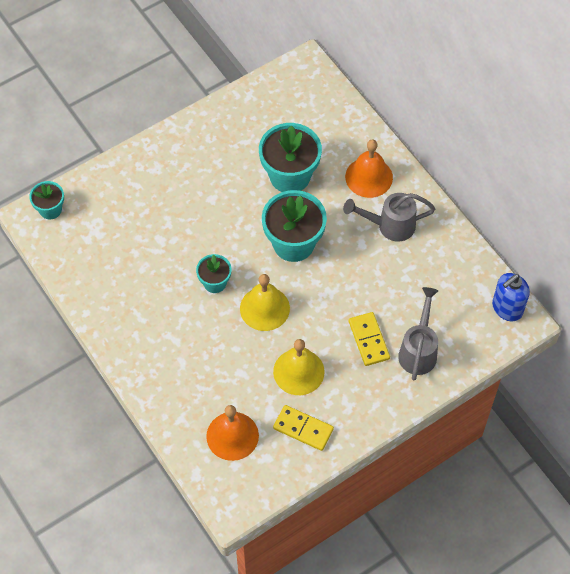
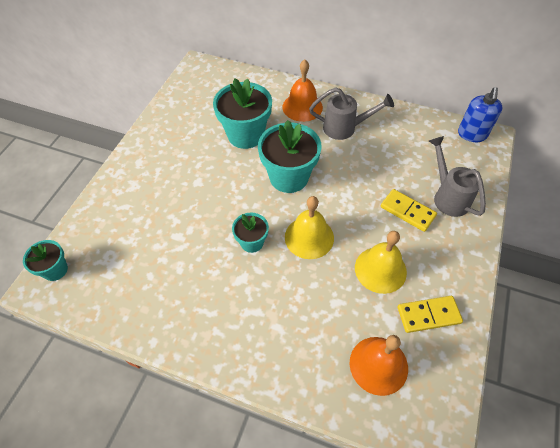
camera: 35 degrees left, 5 degrees down
(389, 226) = (345, 128): grey watering can -> grey watering can turned 135 degrees counterclockwise

